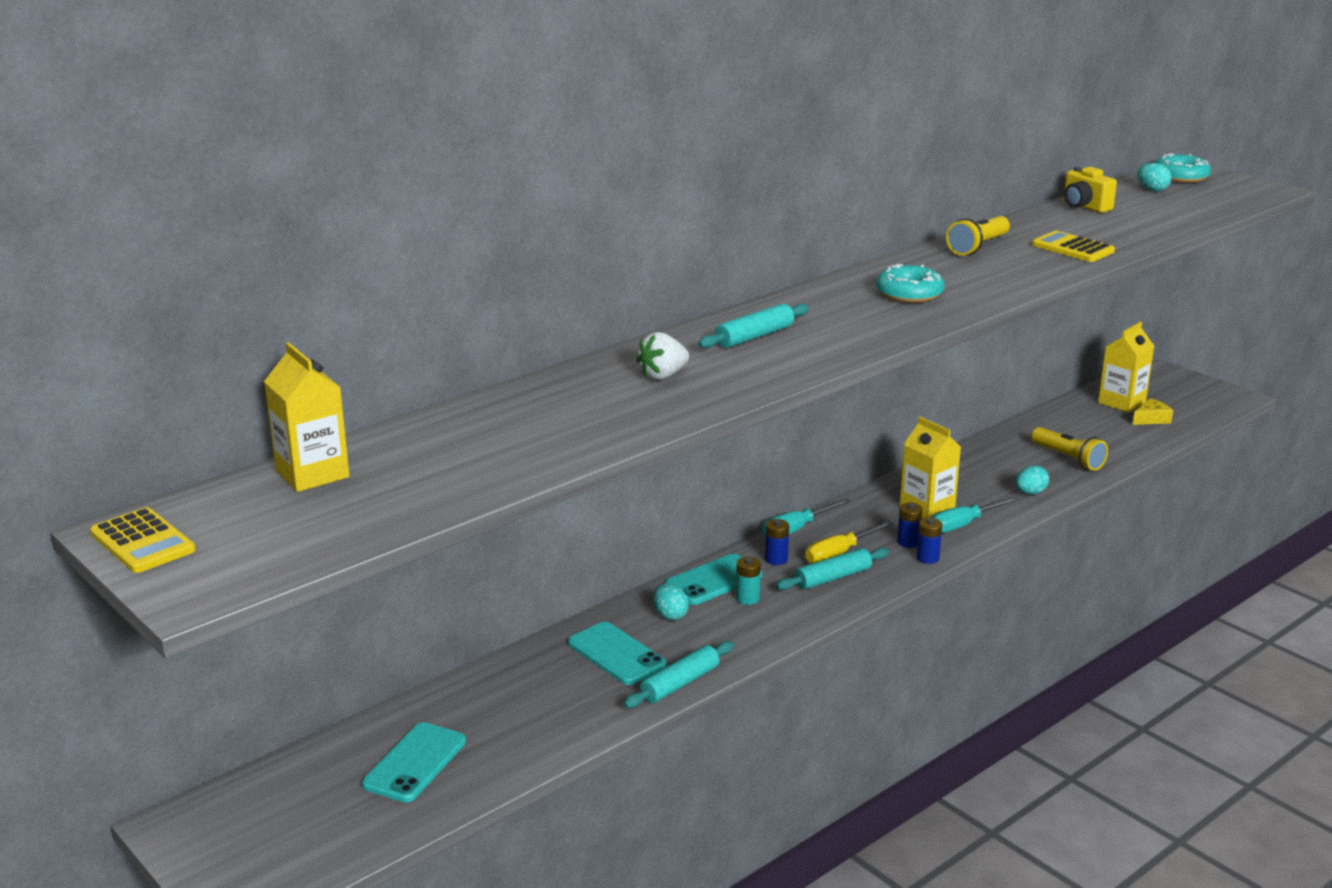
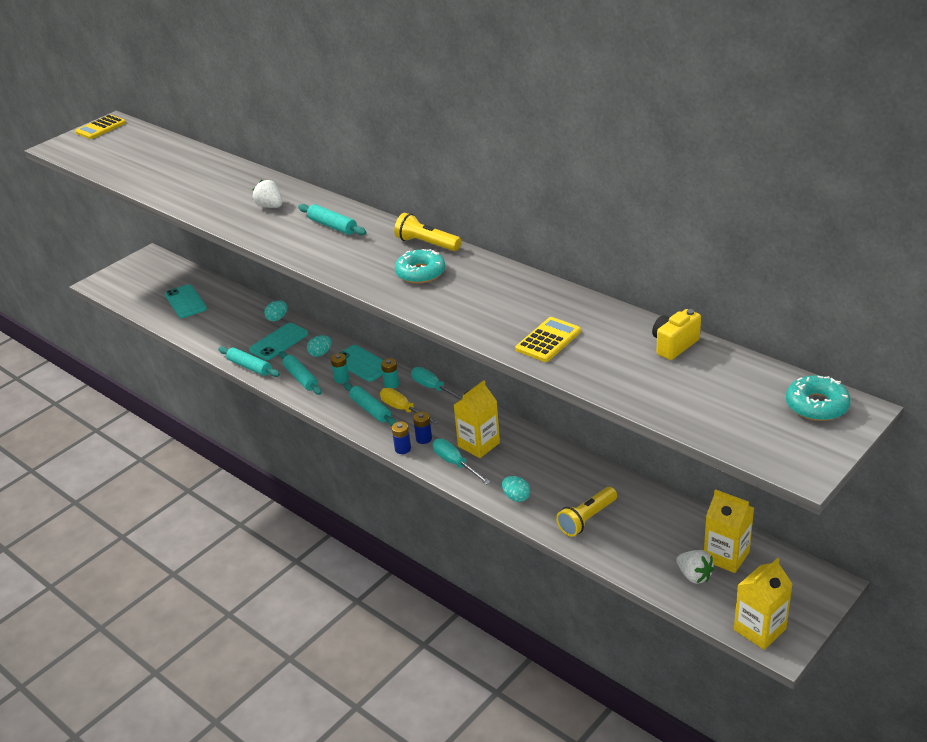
camera: 85 degrees right, 10 degrees up
(312, 474) = (157, 145): yellow carton -> yellow carton (759, 629)
(415, 763) = (185, 302): turquoise phone -> turquoise phone turned 45 degrees clockwise
(732, 634) = (301, 378): none -> turquoise rolling pin
(776, 559) = (391, 384): blue battery -> turquoise battery
(978, 247) = (536, 295): yellow flashlight -> yellow flashlight (427, 244)
(1151, 419) = (694, 576): yellow cheese -> white strawberry
(1152, 190) = (754, 385): turquoise egg -> turquoise egg (277, 318)

